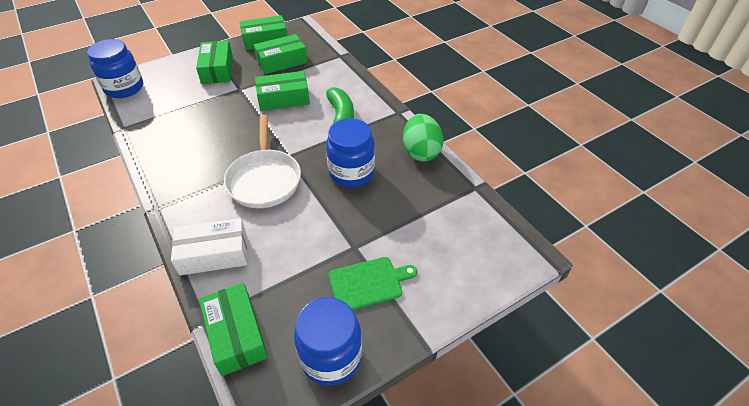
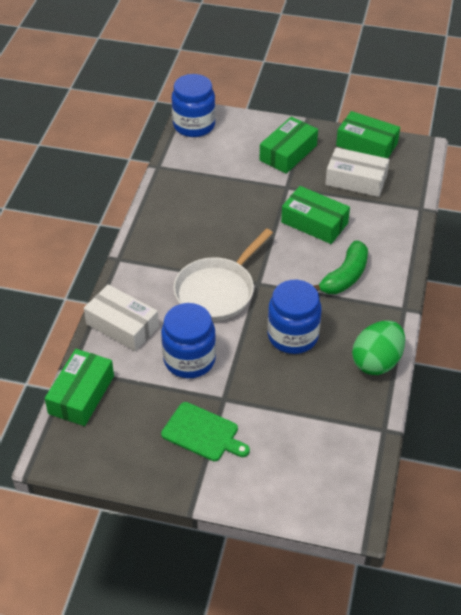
camera: 45 degrees right, 0 degrees up
(282, 61) = (356, 180): green box -> white box
(331, 357) = (122, 459): blue jar -> blue jar (189, 360)

